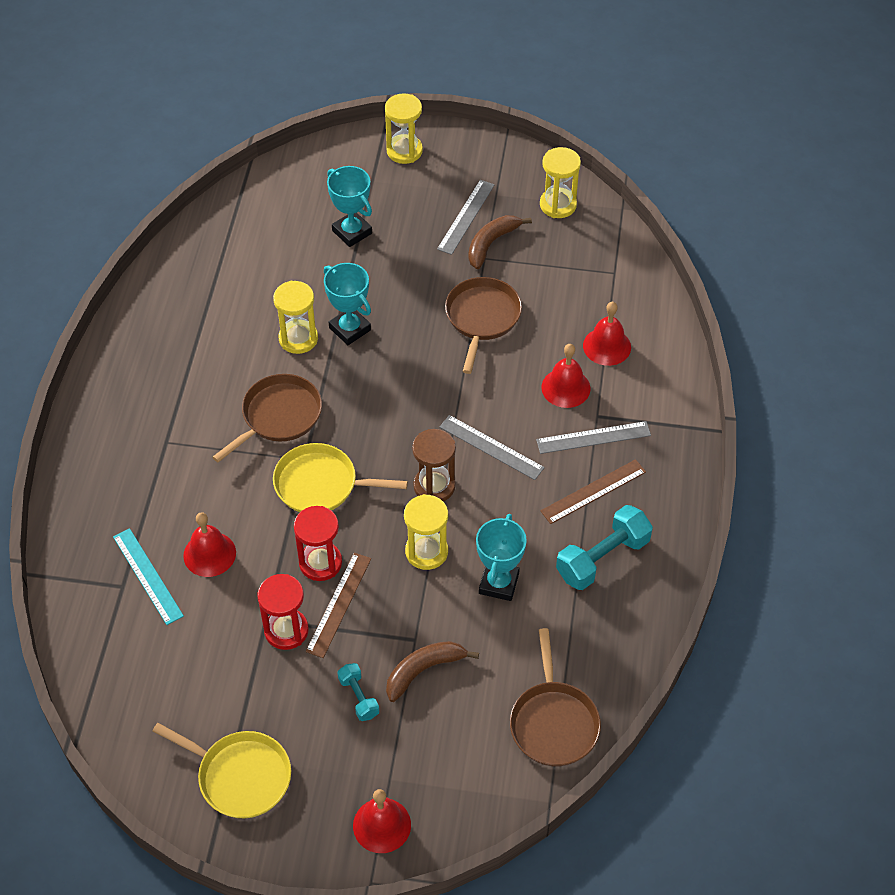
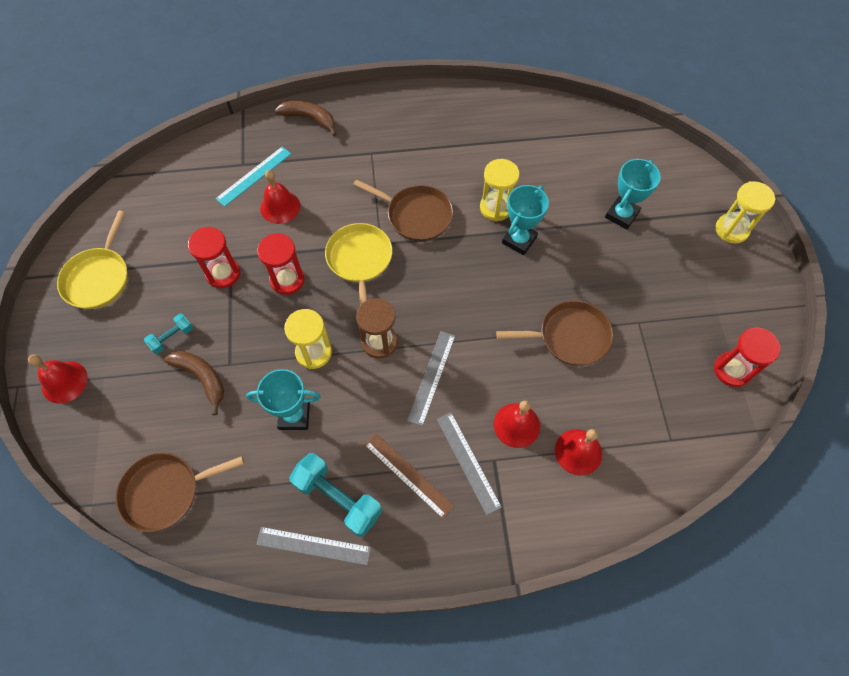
camera: 75 degrees right, 10 degrees up
(339, 604) = (252, 302): brown ruler -> none
(466, 217) = (679, 296): grey ruler -> grey ruler (313, 546)
(491, 244) = (658, 324): brown banana -> brown banana (310, 119)
(558, 205) = (732, 370): yellow hourglass -> red hourglass

